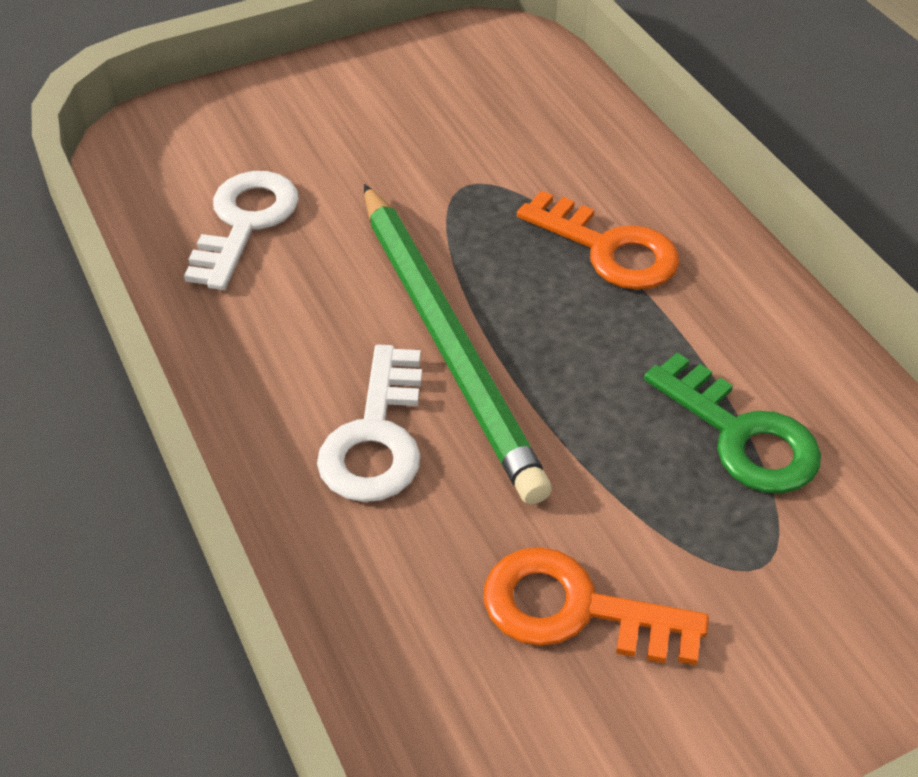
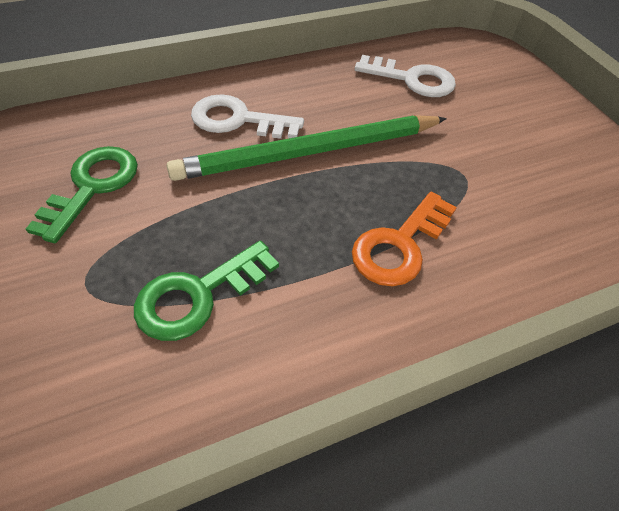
camera: 90 degrees right, 5 degrees up
(575, 610) = (92, 186): orange key -> green key

